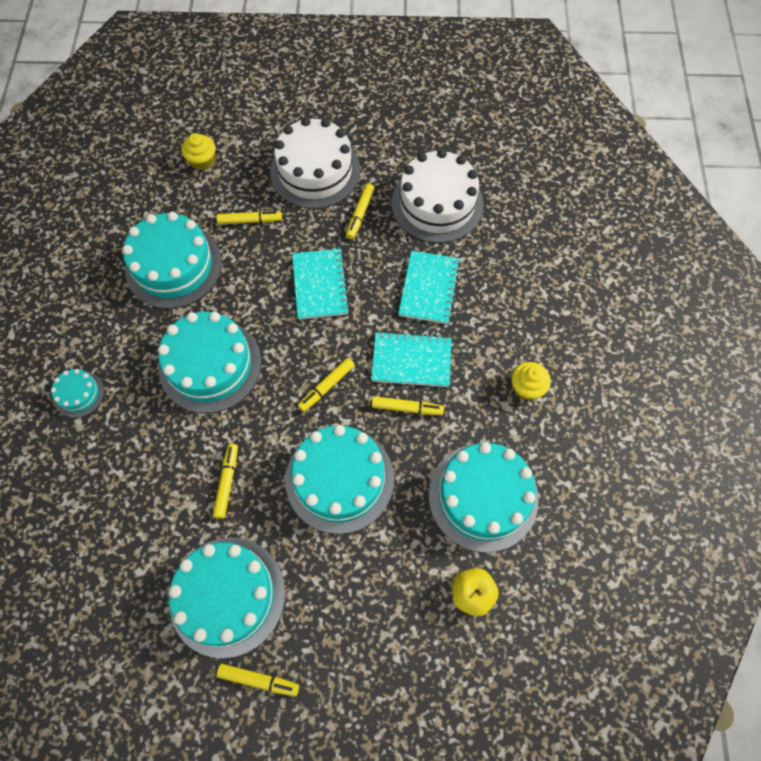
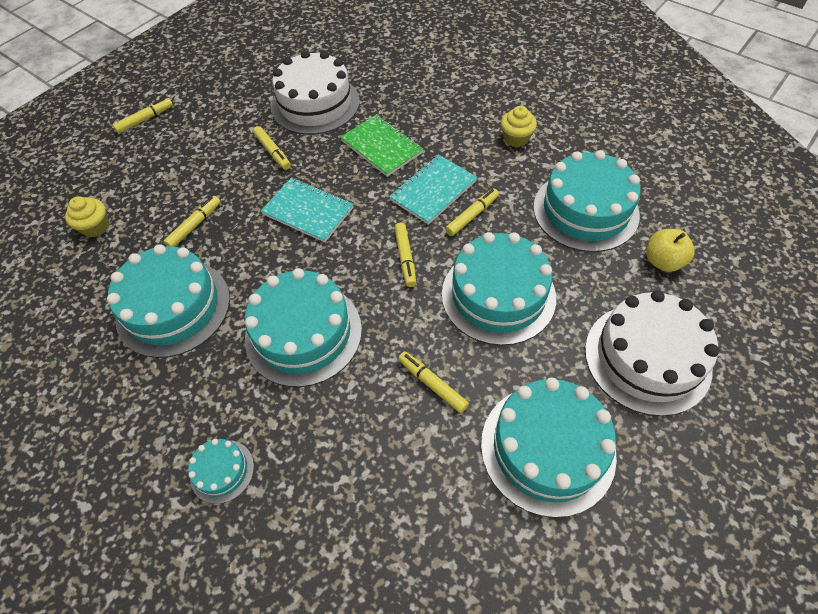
camera: 50 degrees left, 10 degrees down
(259, 680) = (649, 466): yellow marker -> yellow marker (145, 119)
(315, 171) = (201, 158): white cake -> white cake (647, 358)
(429, 288) = (381, 147): turquoise notebook -> green notebook

